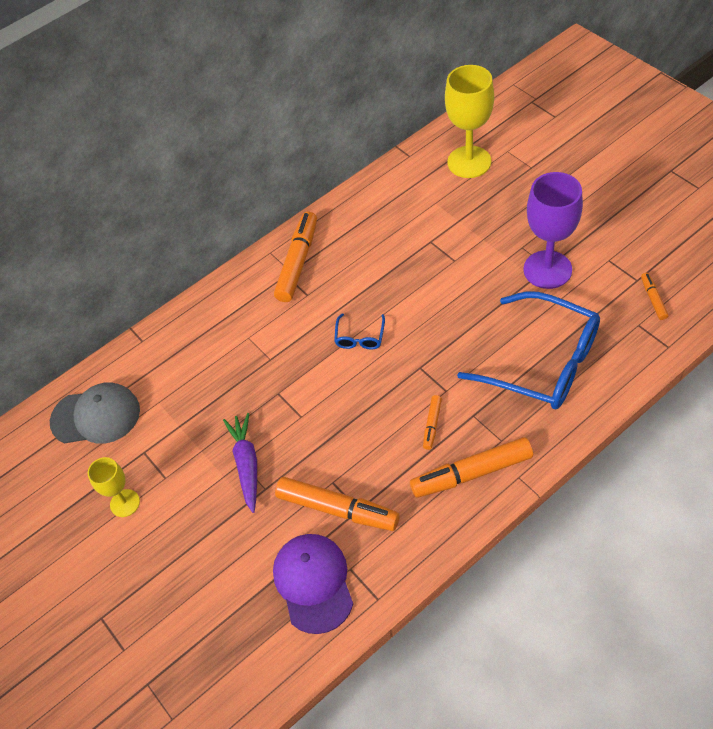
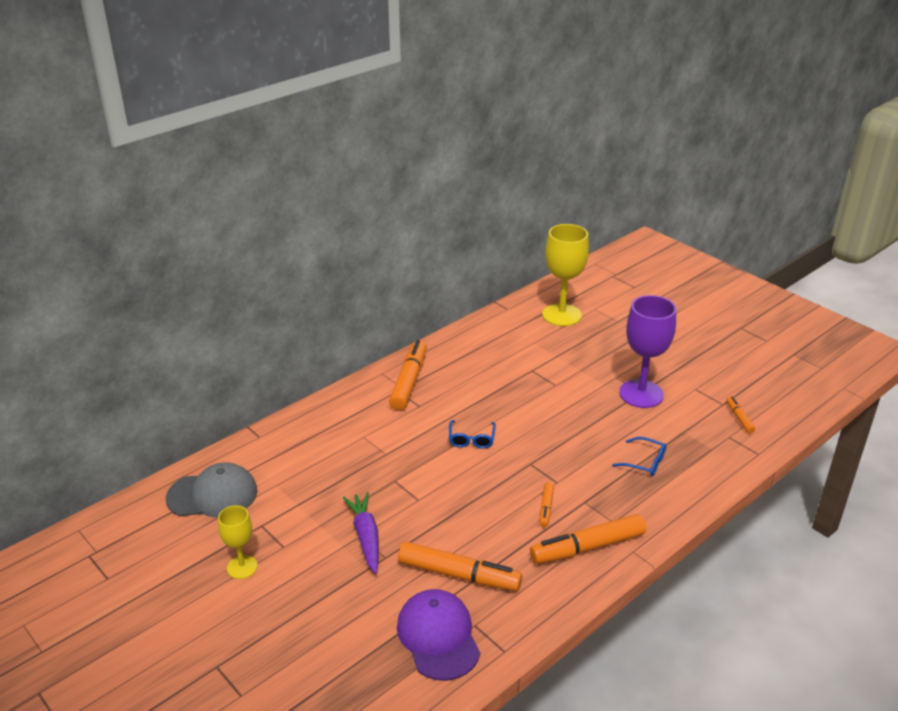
camera: 10 degrees left, 20 degrees down
(542, 362) = (644, 462): blue glasses -> blue glasses, size x0.42

